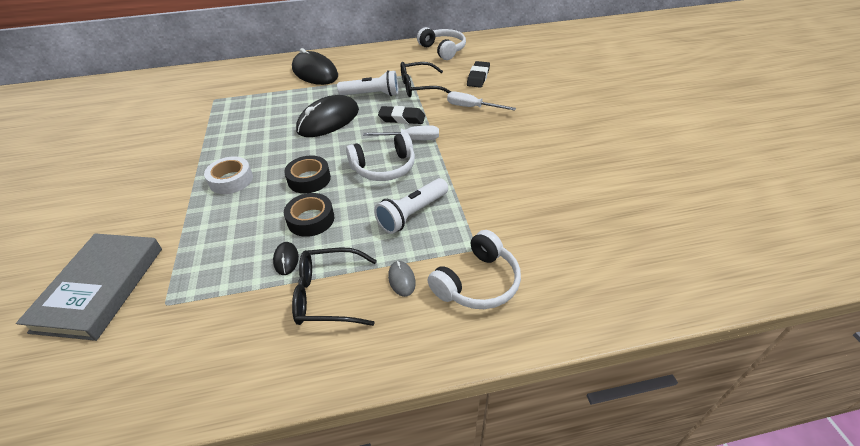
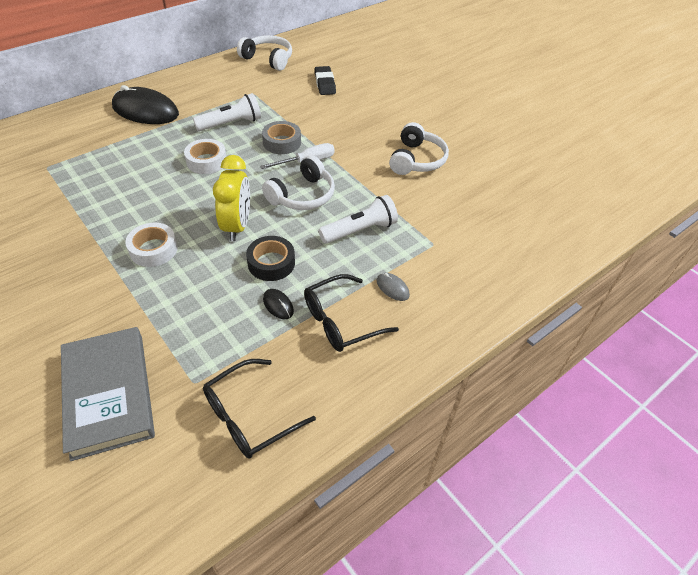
camera: 30 degrees left, 5 degrees up
(309, 179) = (237, 226): black tape -> yellow clock
(328, 120) = (206, 161): black mouse -> white tape
(402, 118) = (282, 142): black eraser -> grey tape
(412, 214) = (360, 230): white flashlight -> white flashlight turned 135 degrees counterclockwise
(419, 87) = (274, 105): black glasses -> black glasses (249, 416)
(472, 107) = (341, 116): white screwdriver -> none
(477, 283) = (453, 270): white headphones -> white headphones (417, 160)

